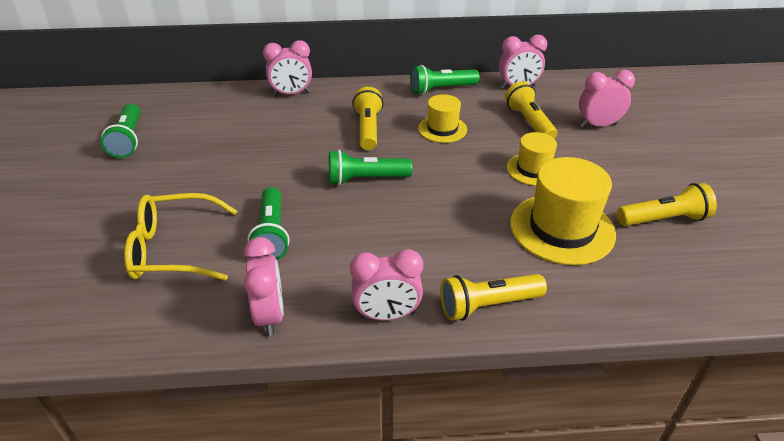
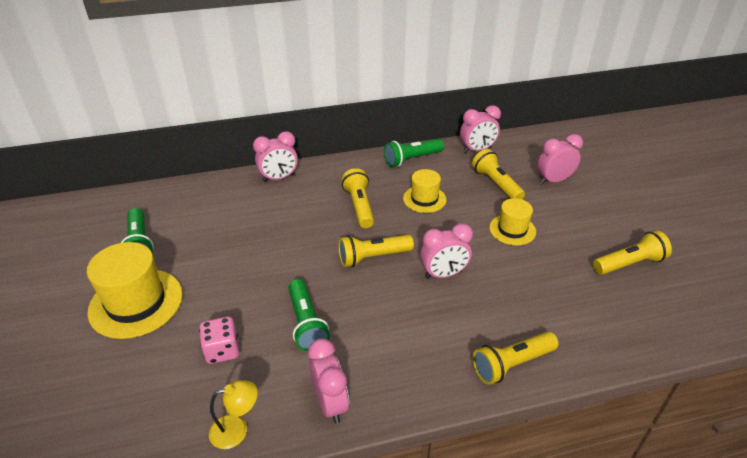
camera: 10 degrees left, 0 degrees up
(162, 326) = (237, 429): none -> yellow lamp
(175, 249) = (222, 350): yellow glasses -> pink dice
(366, 179) = (373, 257): green flashlight -> yellow flashlight
(387, 315) = (431, 387): pink clock -> pink clock (443, 274)
(562, 228) = (551, 283): yellow hat -> yellow hat (136, 303)

